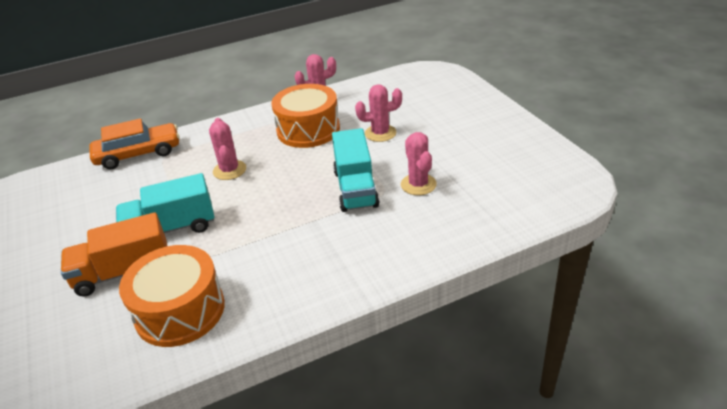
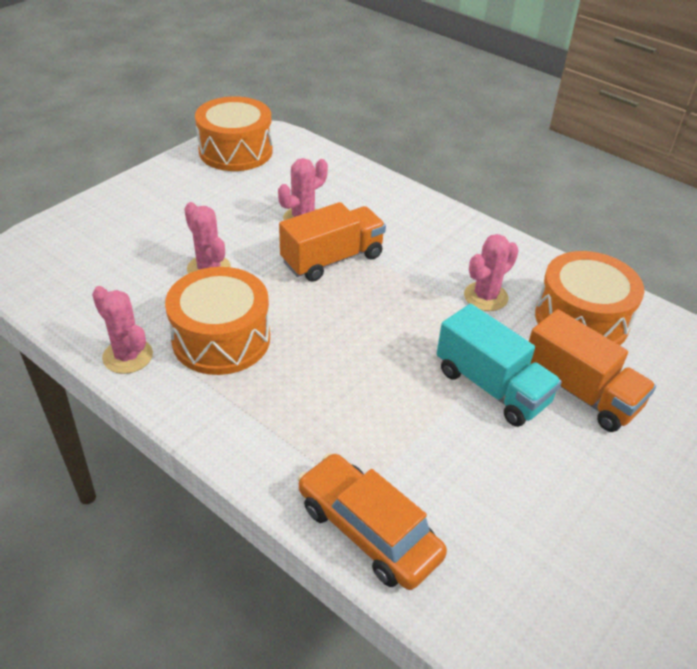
camera: 120 degrees left, 5 degrees up
(229, 170) = (353, 384): pink cactus -> pink cactus (485, 297)
(355, 188) = (332, 259): turquoise truck -> orange truck
(546, 166) = (235, 151): none -> orange drum

